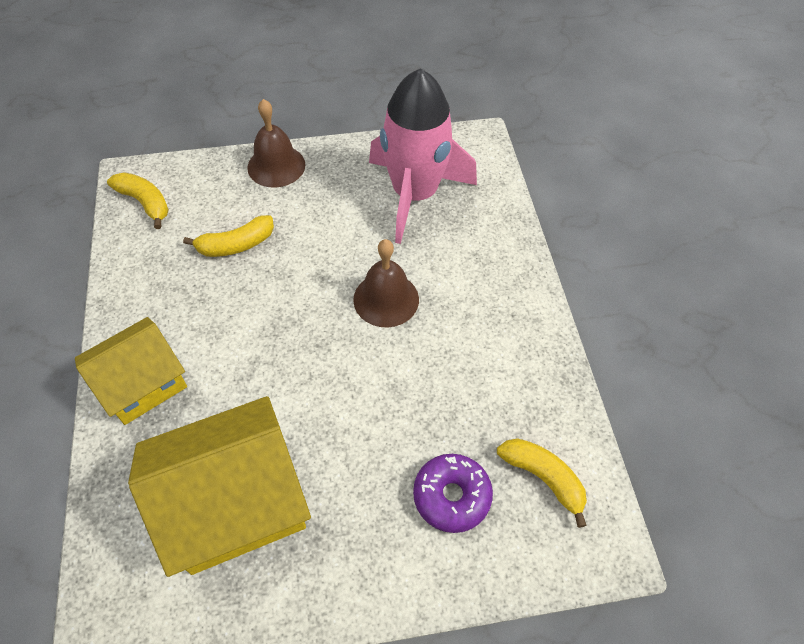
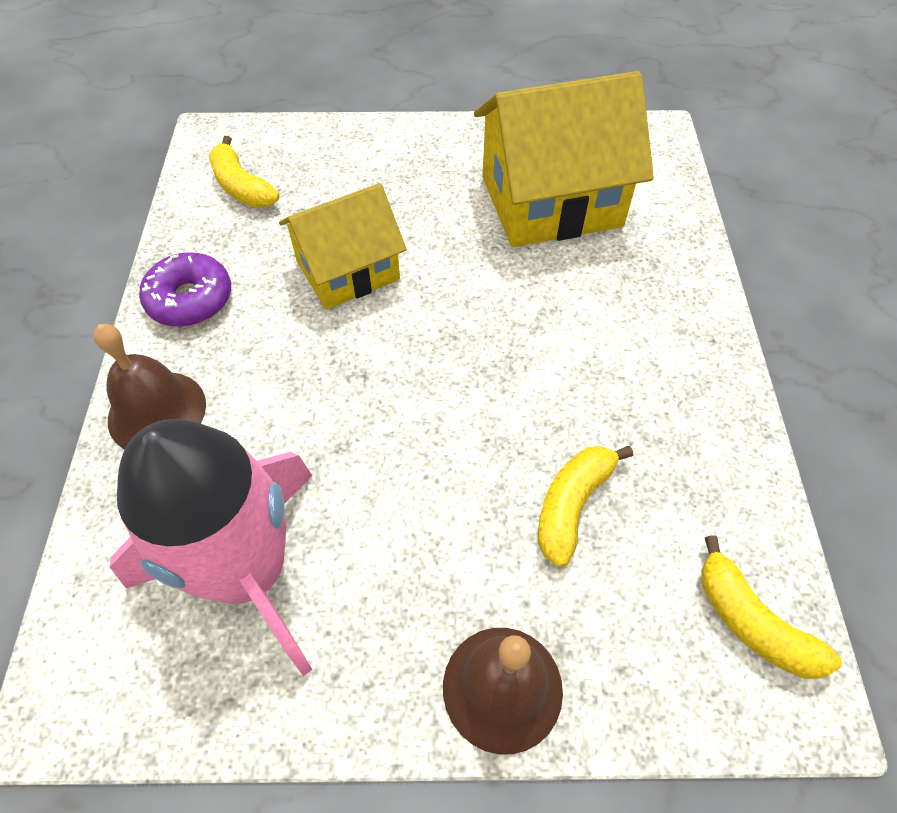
camera: 170 degrees left, 0 degrees up
(142, 384) = (673, 317): yellow house -> yellow house (348, 270)
(236, 245) = (572, 505): yellow banana -> yellow banana turned 45 degrees counterclockwise
(386, 299) = (350, 385): brown bell -> brown bell (157, 411)
(451, 496) = (337, 183): purple donut -> purple donut (190, 299)

